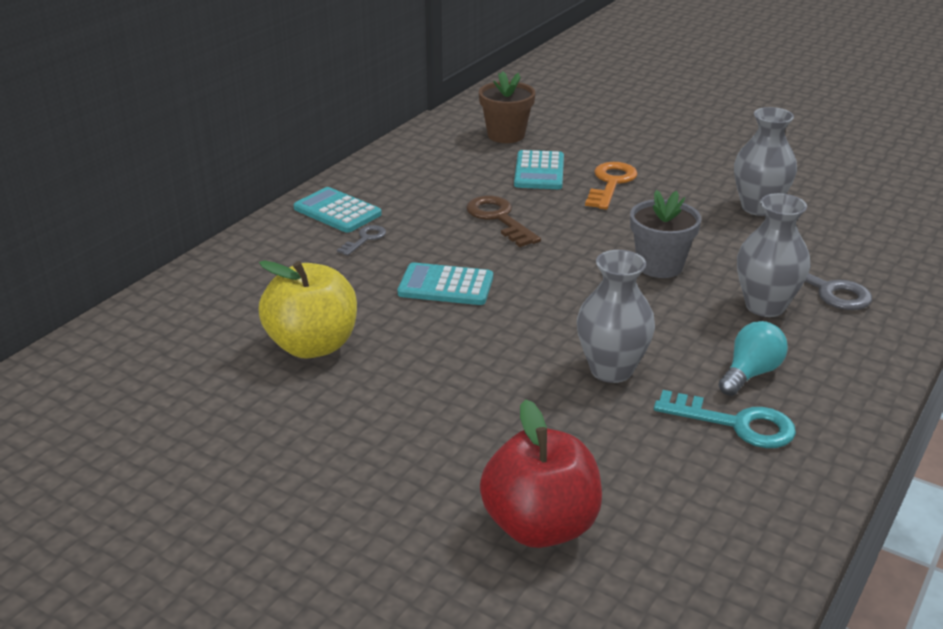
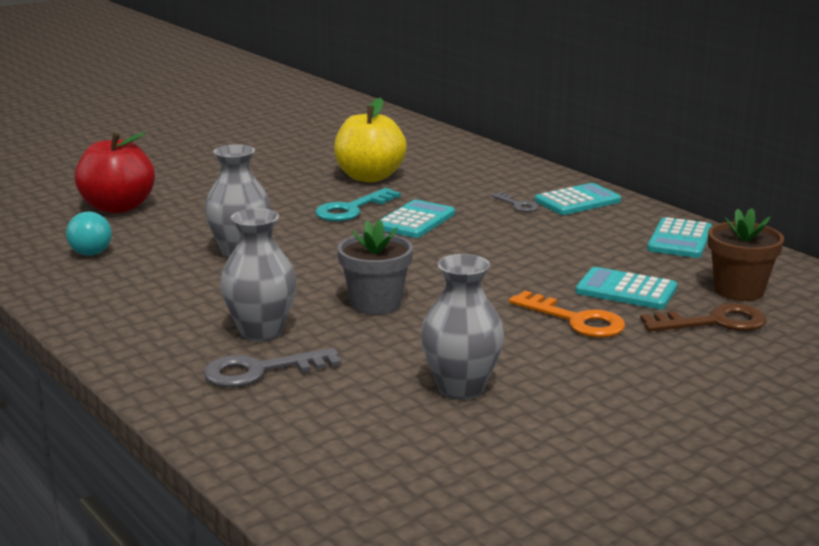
camera: 110 degrees right, 10 degrees down
(414, 160) = (680, 239): none -> turquoise calculator
(499, 219) = (523, 255): brown key -> brown key (714, 322)
(736, 424) = (128, 278): turquoise key -> turquoise key (351, 209)
(750, 373) = (176, 298): turquoise light bulb -> turquoise light bulb (88, 250)

